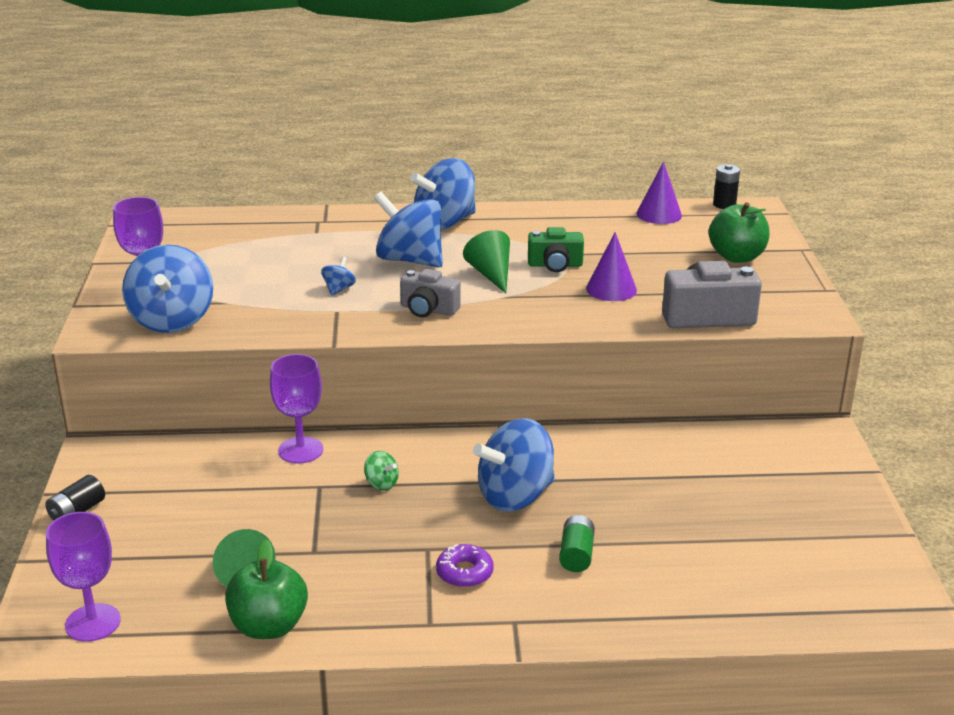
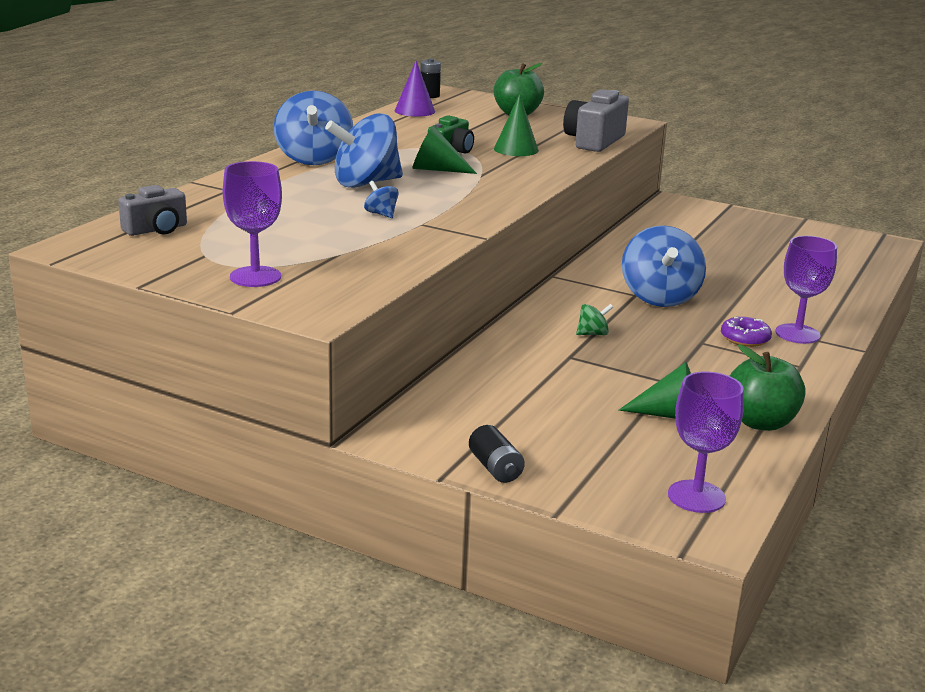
camera: 60 degrees left, 5 degrees down
(172, 320) = (341, 280): blue spinning top -> none
(300, 450) = (503, 349): purple goblet -> purple goblet (797, 334)
(428, 309) = (468, 198): grey camera -> grey camera (156, 230)
(576, 555) = (753, 301): green battery -> none
(611, 289) = (516, 149): purple cone -> green cone

